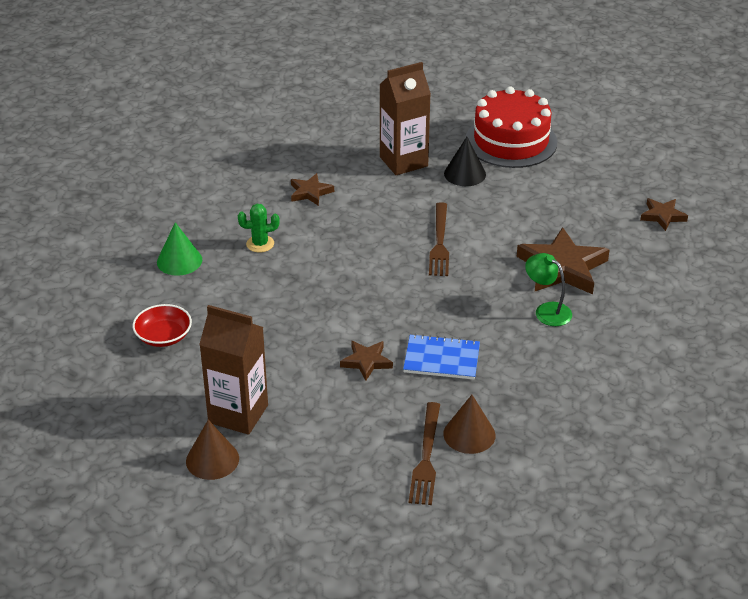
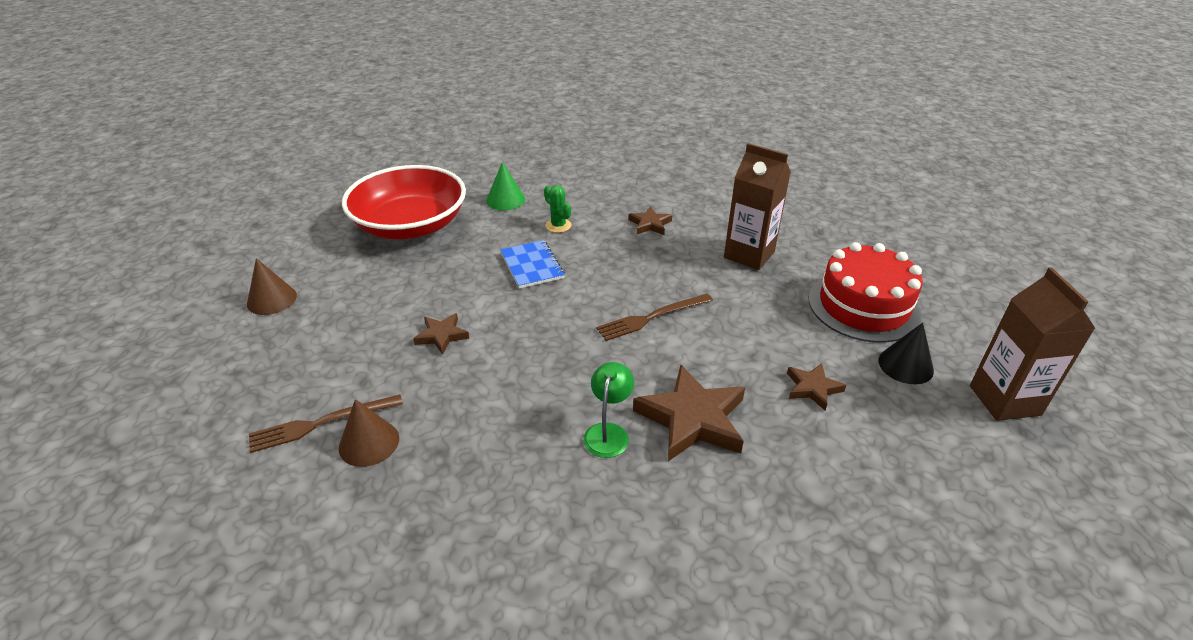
camera: 60 degrees right, 0 degrees up
(163, 336) = (410, 225): red bowl -> red bowl, size x2.35
(238, 414) = (334, 292): brown carton -> brown carton (1004, 400)
(441, 359) = (475, 381): blue notebook -> blue notebook (532, 266)
(464, 174) = (774, 295): black cone -> black cone (905, 365)
(662, 216) = (877, 475): brown star -> brown star (812, 388)

